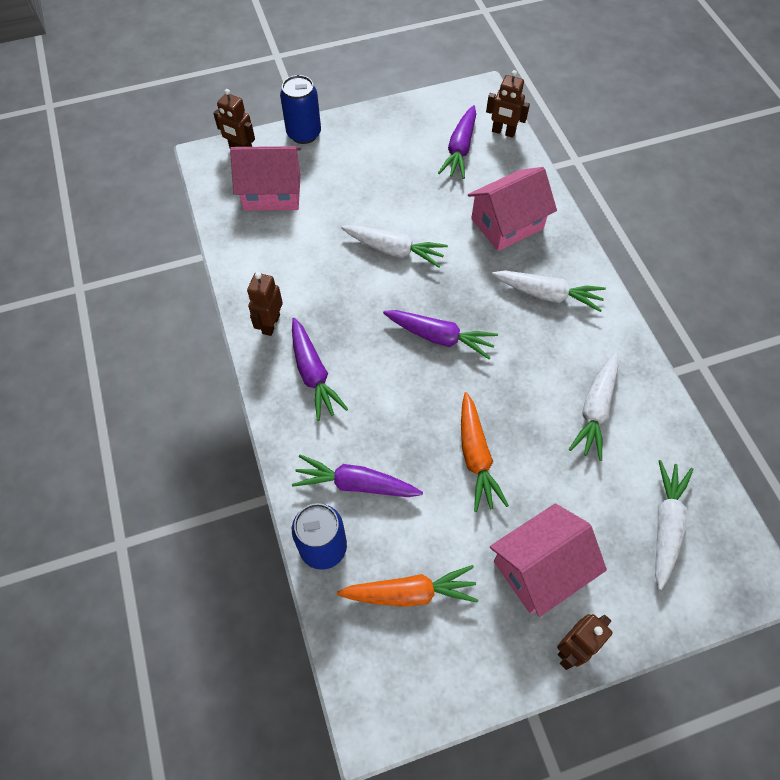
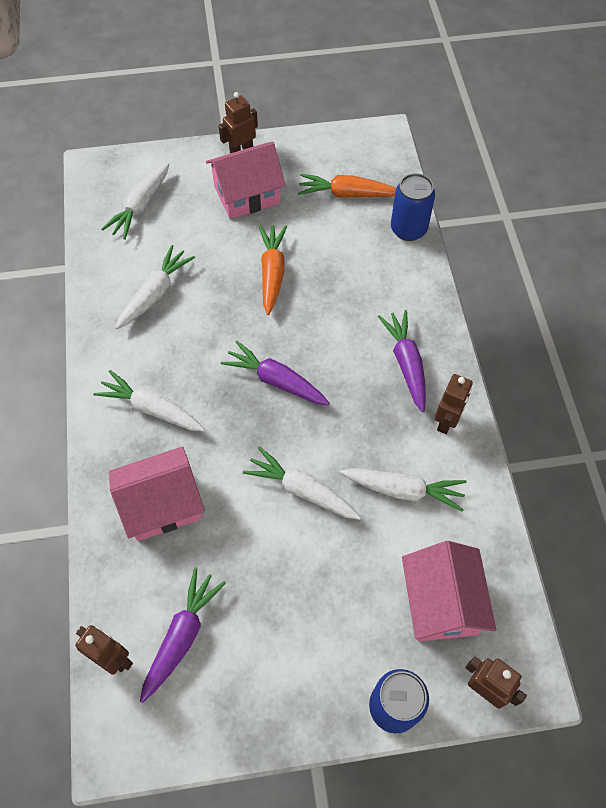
camera: 170 degrees left, 0 degrees up
(272, 192) = (441, 602): pink house -> pink house turned 75 degrees clockwise
(307, 262) = (403, 490): none -> white carrot
(356, 484) = (377, 268): purple carrot -> none

